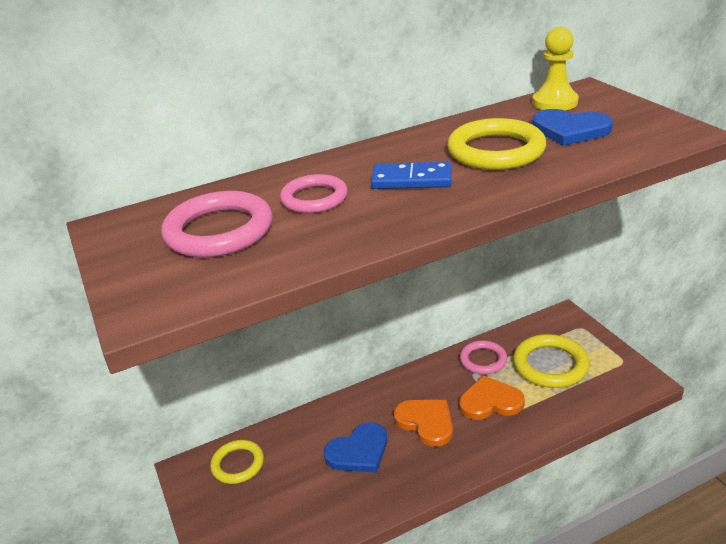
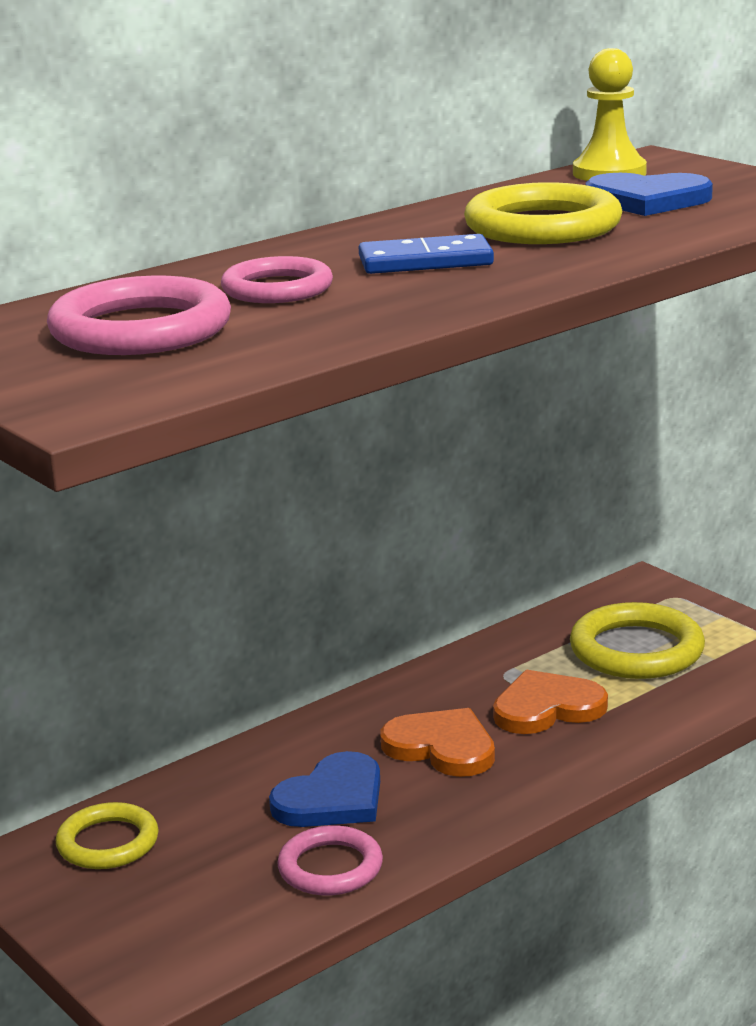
camera: 15 degrees left, 10 degrees down
(483, 360) = (516, 655): pink ring -> pink ring (330, 867)

